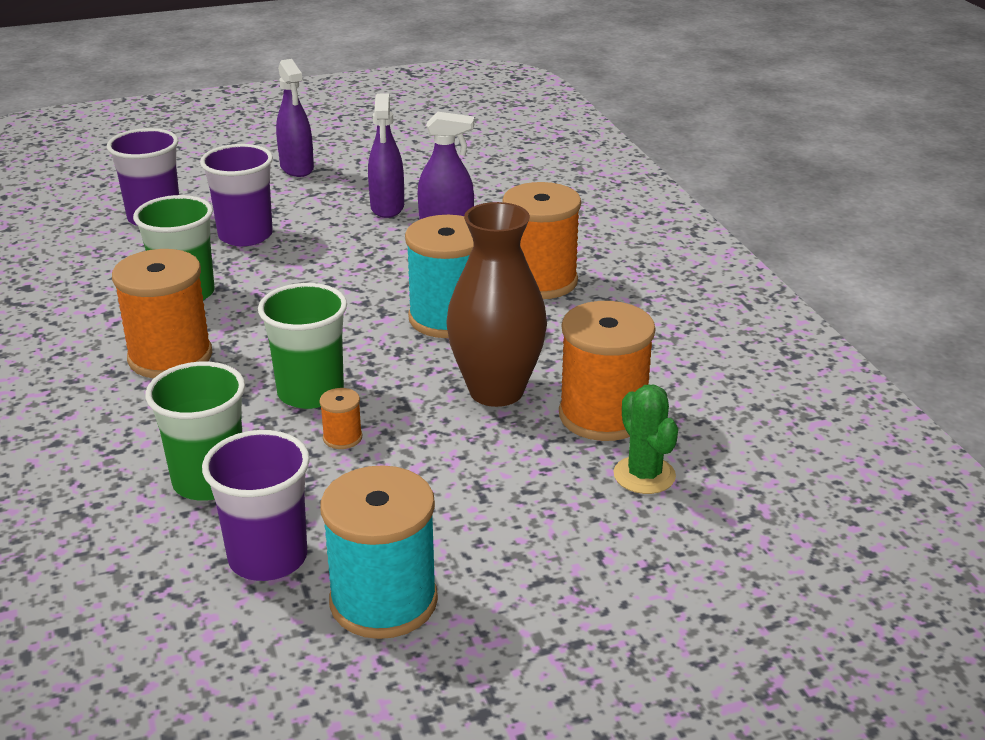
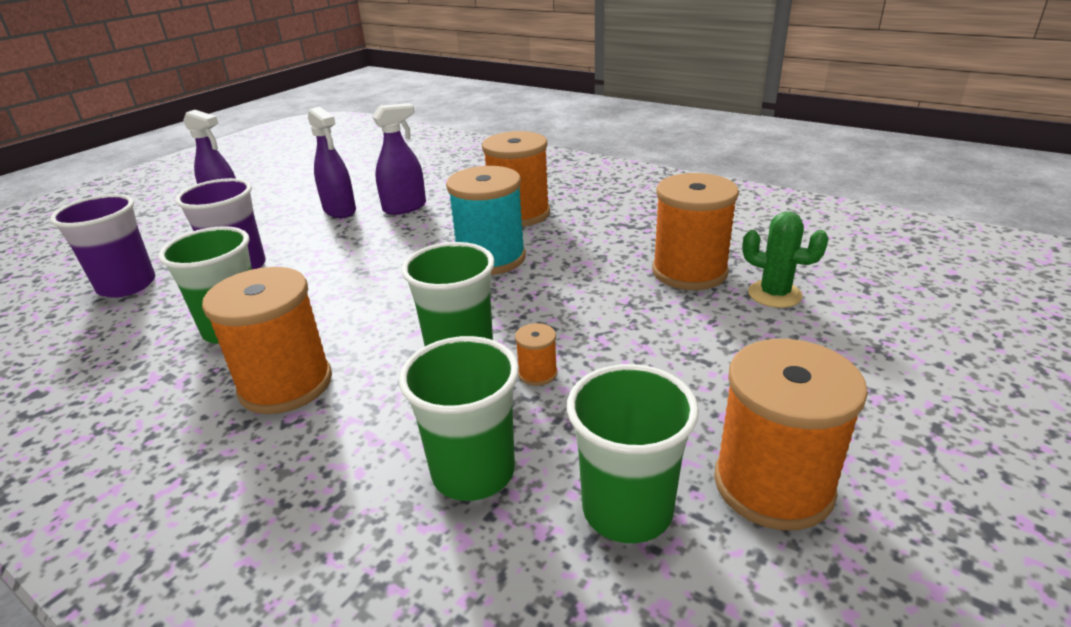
camera: 35 degrees left, 0 degrees up
(268, 558) = (627, 509): purple cup -> green cup
(383, 601) = (773, 484): turquoise spool -> orange spool
(496, 391) = (598, 288): brown vase -> none

